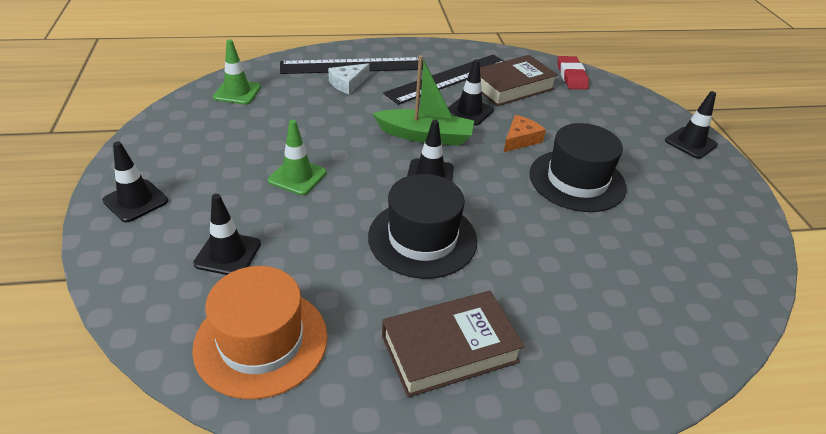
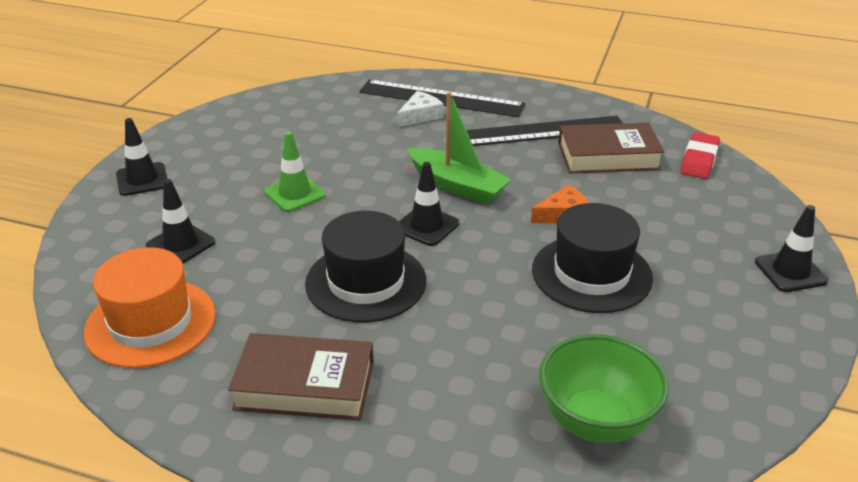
camera: 30 degrees right, 5 degrees down
(237, 92) = (303, 102): green traffic cone -> none
(348, 84) = (420, 115): white cheese -> white cheese turned 150 degrees clockwise
(469, 111) = (530, 172): black traffic cone -> none
(676, 295) = (596, 422): none -> green bowl

